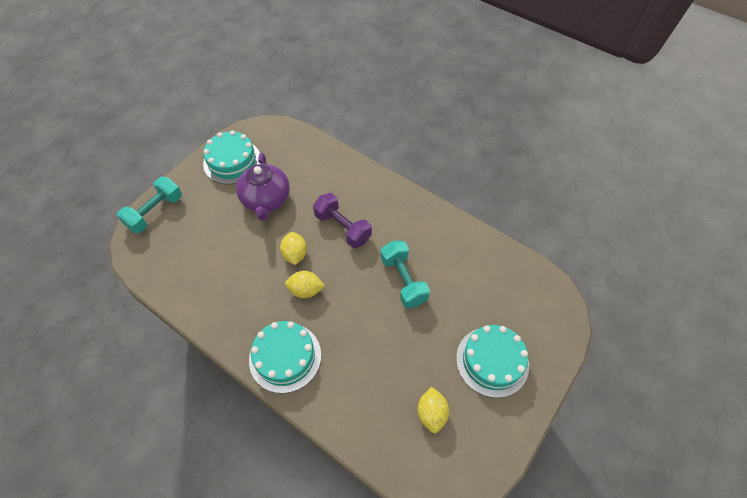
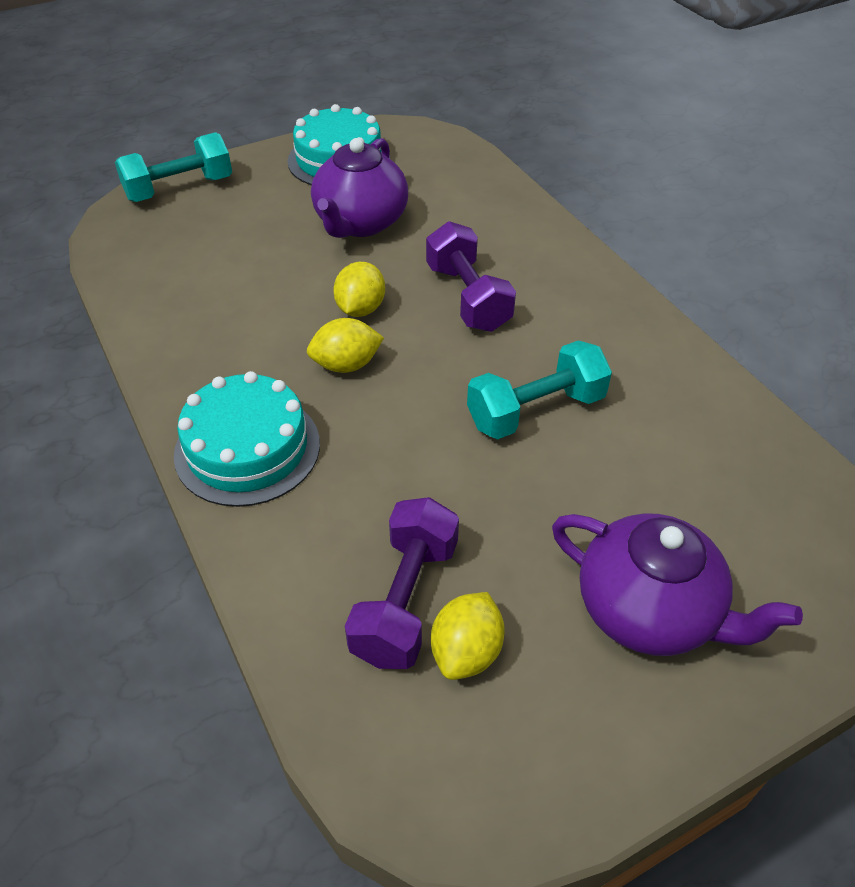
camera: 25 degrees right, 10 degrees down
(306, 290) = (346, 365): yellow lemon -> yellow lemon turned 45 degrees counterclockwise
(395, 402) = (405, 600): none -> purple dumbbell
(403, 280) = (535, 411): turquoise dumbbell -> turquoise dumbbell turned 60 degrees clockwise
(492, 361) = (649, 611): turquoise cake -> purple teapot

